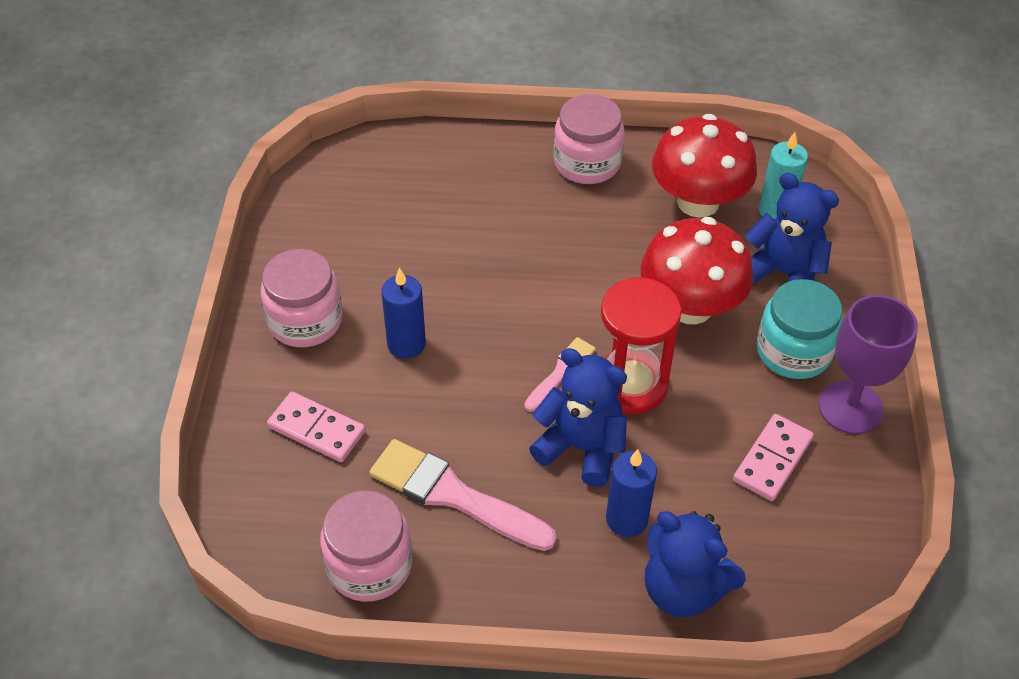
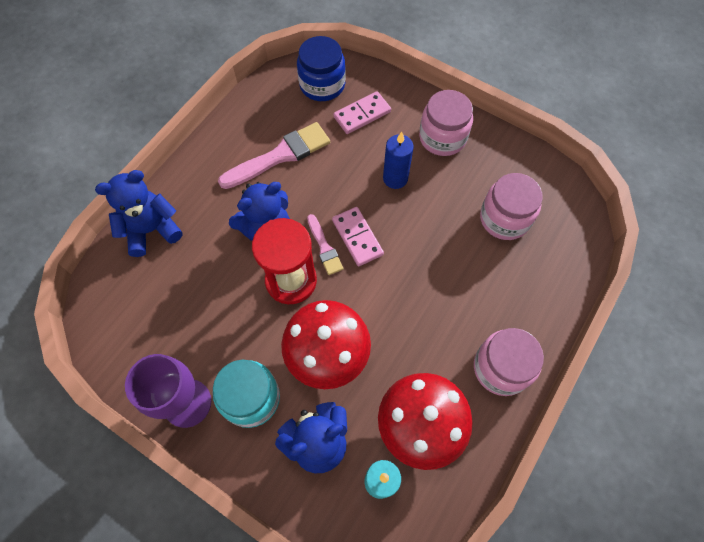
camera: 120 degrees right, 15 degrees up
(285, 509) = (322, 85): none -> blue jar
(369, 565) = (267, 105): pink jar -> pink jar (504, 218)
(627, 519) = (208, 227): blue candle -> none
(772, 459) = (187, 327): pink domino -> pink domino (357, 237)

